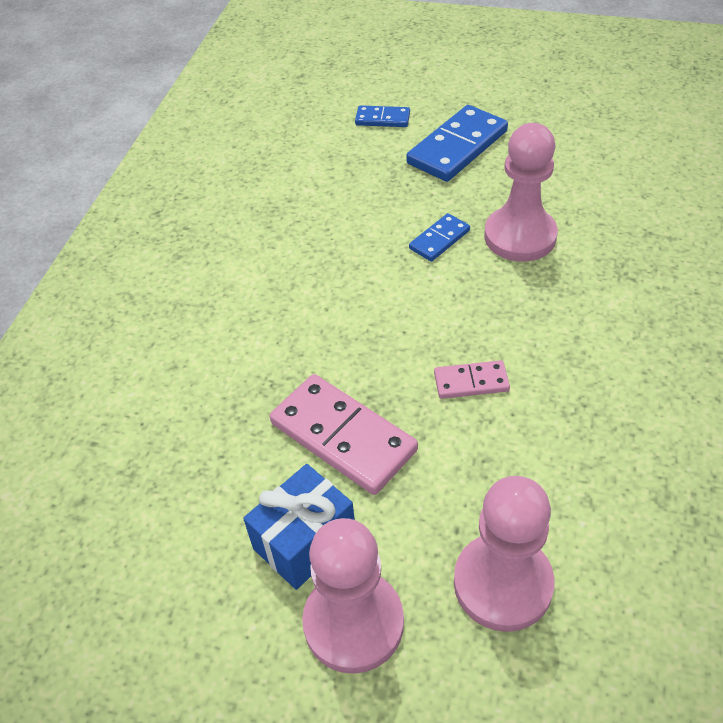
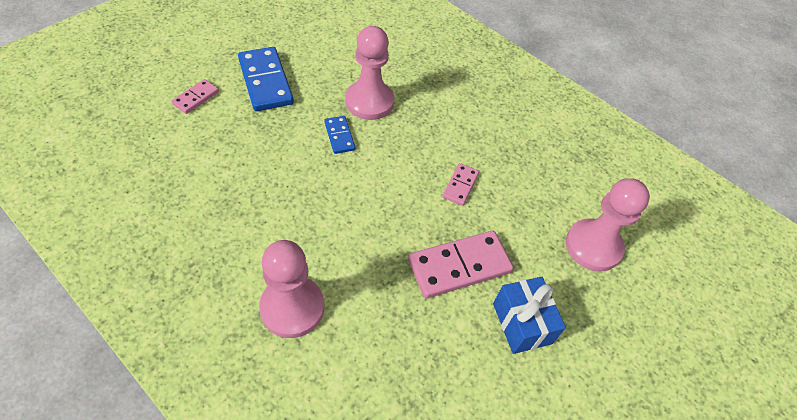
camera: 70 degrees left, 5 degrees up
(353, 623) = (585, 325): pink pawn -> pink pawn (292, 308)
(382, 119) = (196, 98): blue domino -> pink domino

